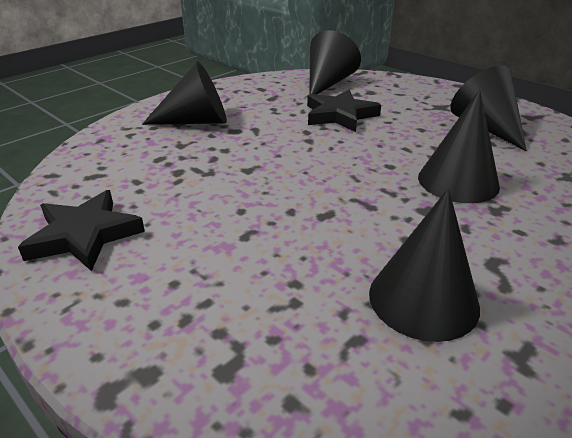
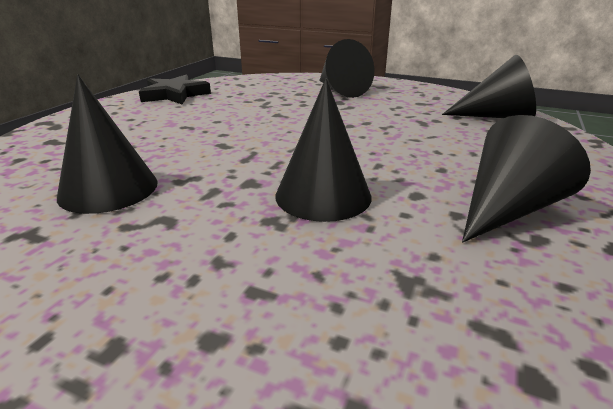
camera: 70 degrees right, 5 degrees down
(339, 115) = (420, 129): black star -> none

